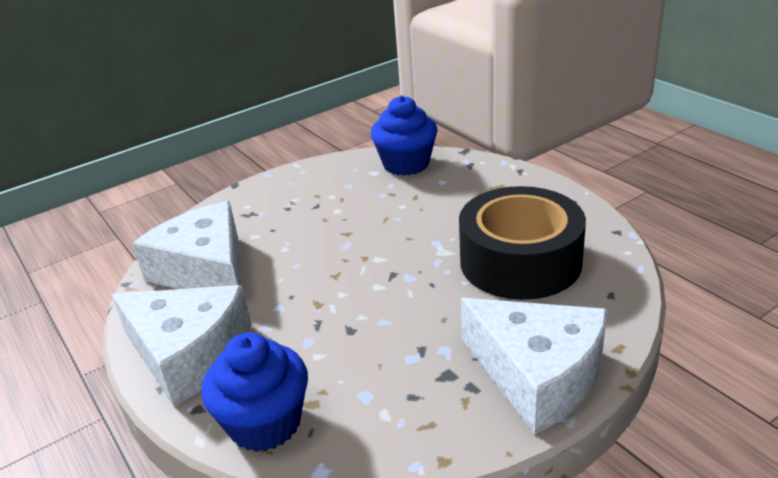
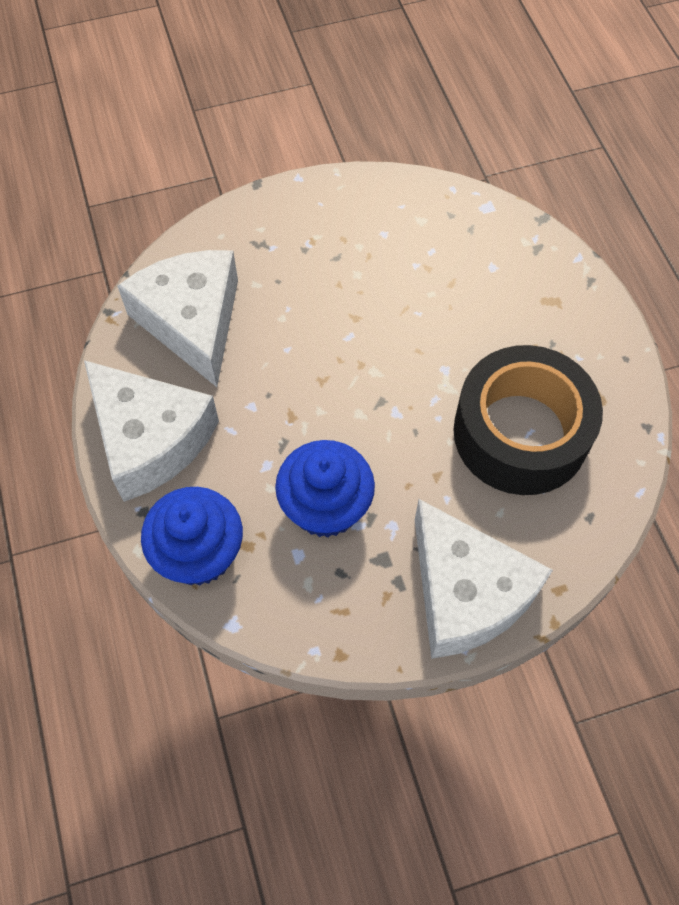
camera: 15 degrees right, 30 degrees up
(406, 164) = (463, 219): blue cupcake -> blue cupcake (325, 507)

